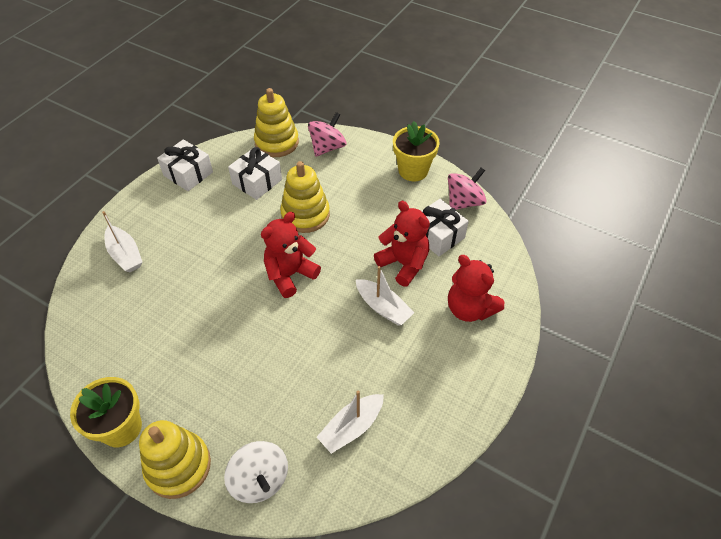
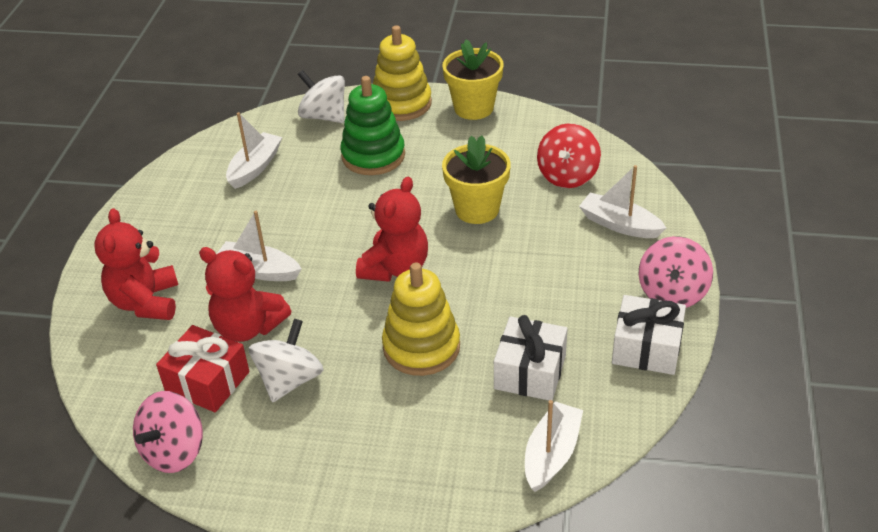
camera: 160 degrees right, 10 degrees down
(118, 311) = (567, 176): none -> red spinning top
(245, 398) = (373, 156): none -> green stacking toy
(277, 142) = (551, 454): yellow stacking toy -> white boat
(327, 147) = (454, 477): pink spinning top -> pink spinning top (672, 293)
(389, 220) = (290, 380): none -> white spinning top
(413, 170) = (278, 482): yellow flower pot -> yellow flower pot (477, 209)
(438, 235) = (207, 381): white gift -> red gift
(469, 309) = (146, 302): red teddy bear -> red teddy bear turned 120 degrees counterclockwise

